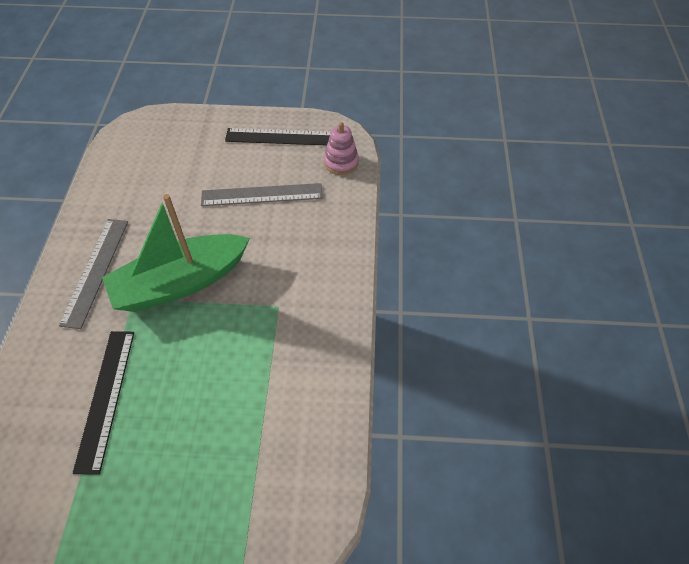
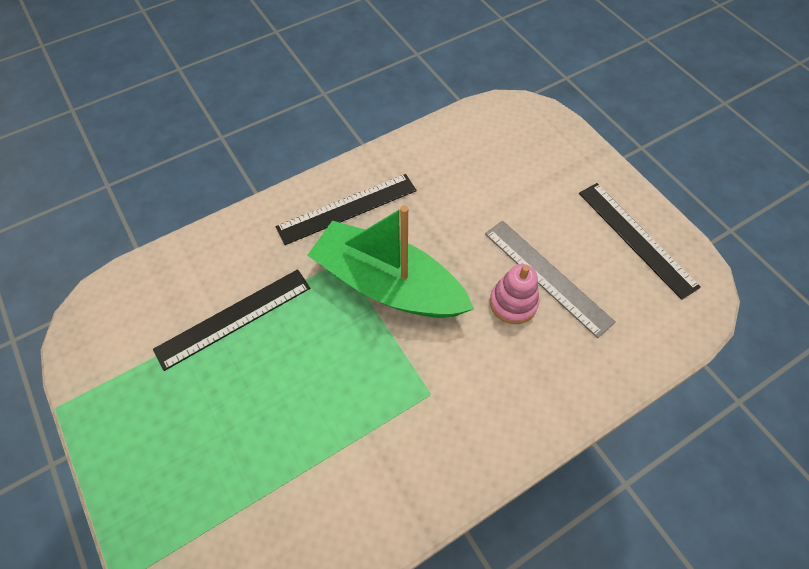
camera: 55 degrees right, 5 degrees up
(95, 271) = (347, 208): grey ruler -> black ruler
(341, 162) = (663, 321): pink stacking toy -> pink stacking toy (513, 303)

